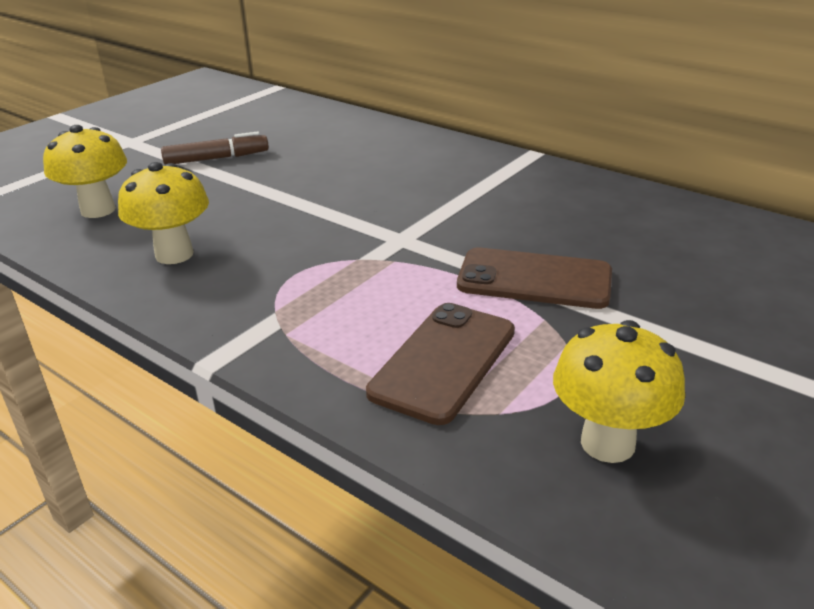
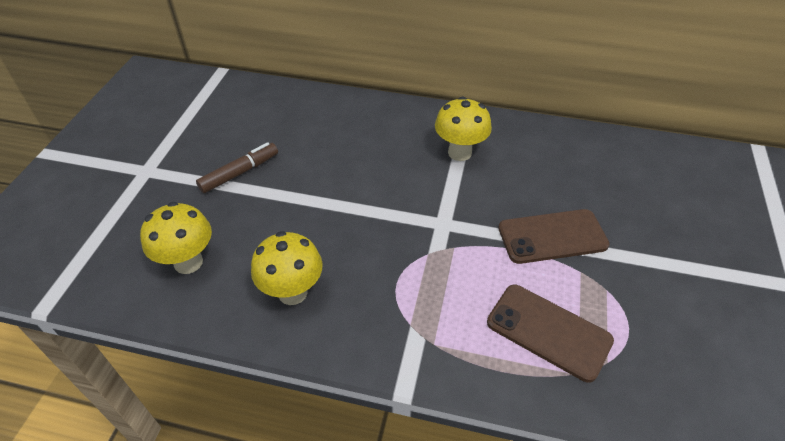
camera: 25 degrees left, 15 degrees up
(443, 361) = (548, 332): brown phone -> brown phone turned 60 degrees counterclockwise
(607, 443) = (676, 363): yellow mushroom -> yellow mushroom (459, 152)

